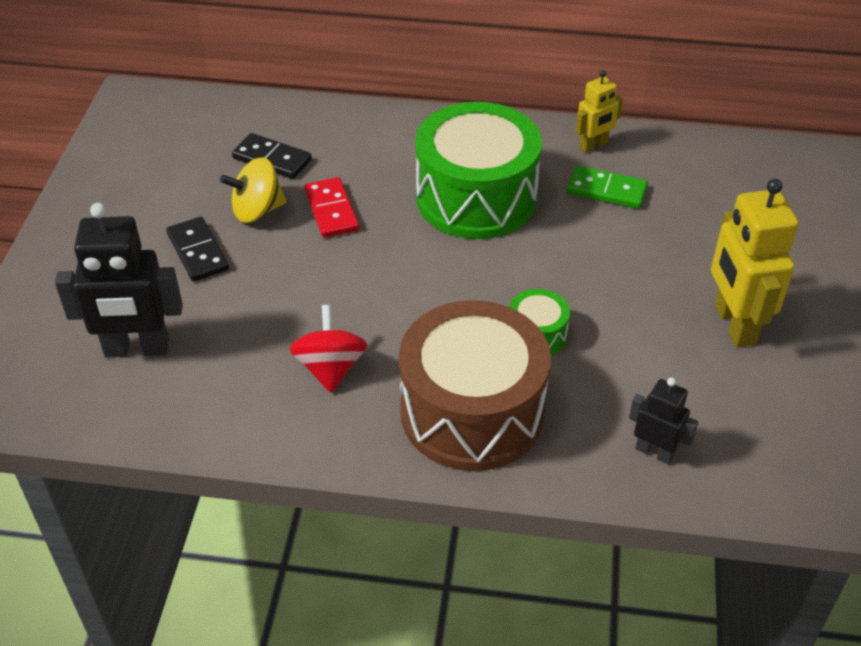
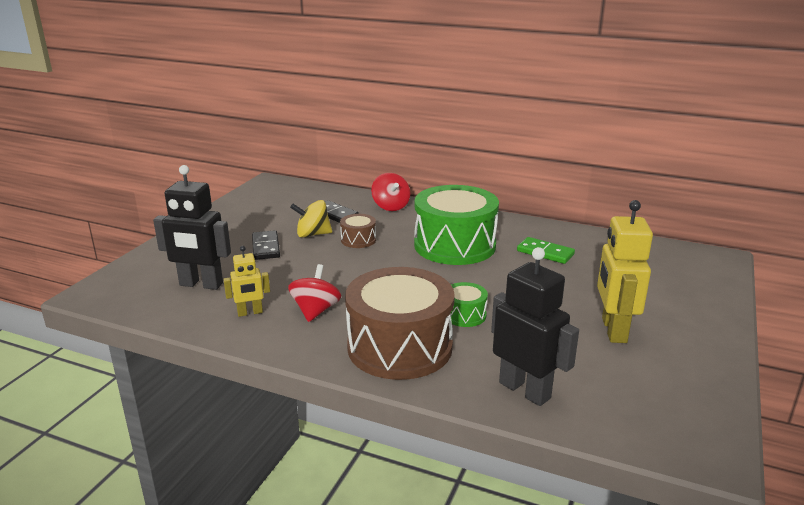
camera: 15 degrees right, 20 degrees down
(331, 210) = (358, 240): red domino -> brown drum
(350, 127) = (390, 206): none -> red spinning top
(593, 145) = (545, 231): yellow robot -> yellow robot (250, 313)
(654, 452) = (525, 390): black robot -> black robot, size x1.81

